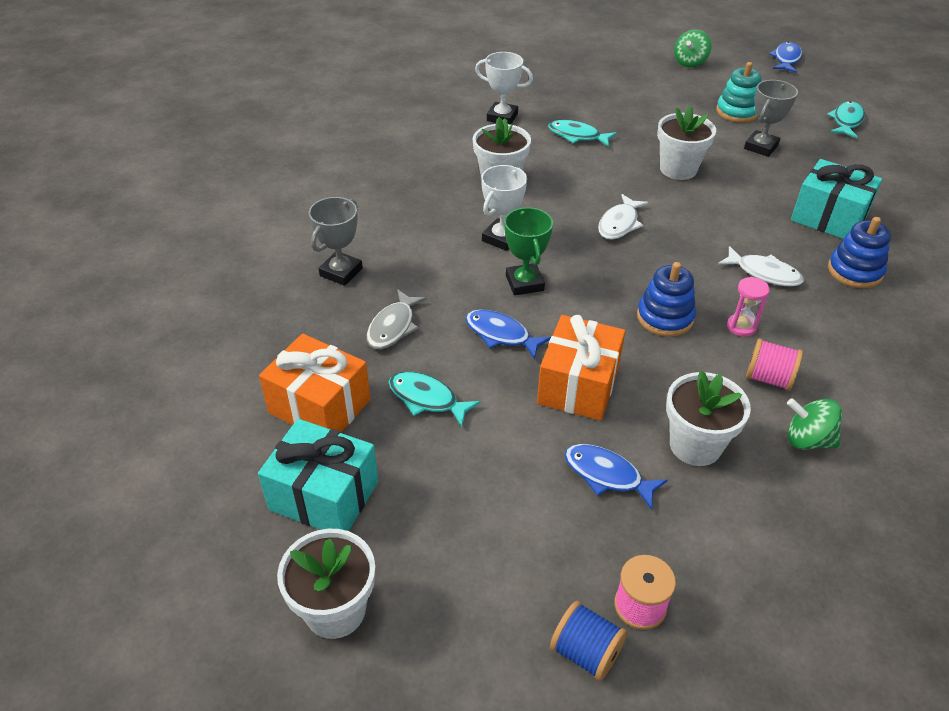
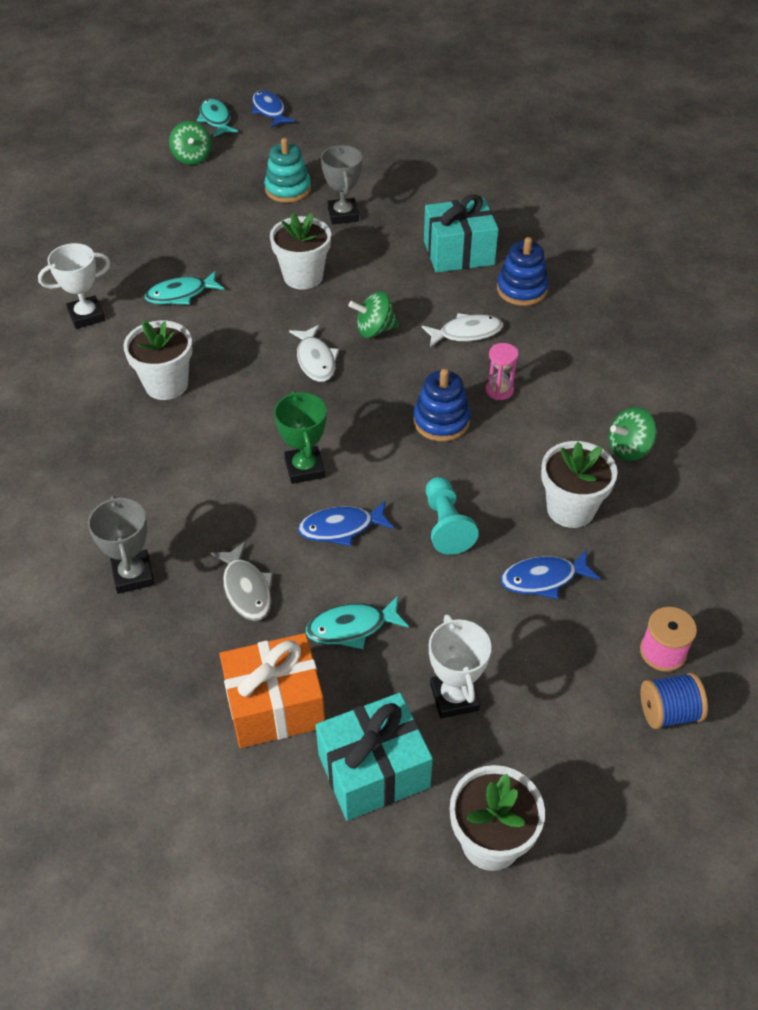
camera: 45 degrees left, 5 degrees up
(502, 238) = (236, 440): white trophy -> white trophy (454, 697)
(524, 283) = (304, 468): green trophy -> green trophy turned 45 degrees clockwise
(578, 385) = (446, 525): orange gift -> turquoise pawn
(689, 230) = (374, 330): none -> green spinning top
(768, 378) = (559, 420): pink spool -> none
(846, 121) = (379, 151): turquoise fish -> turquoise fish (216, 119)

